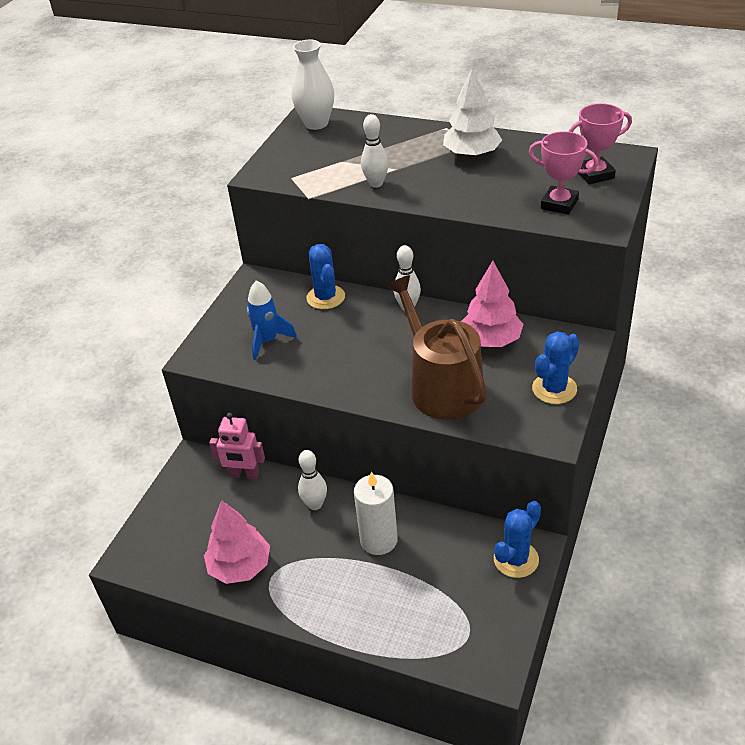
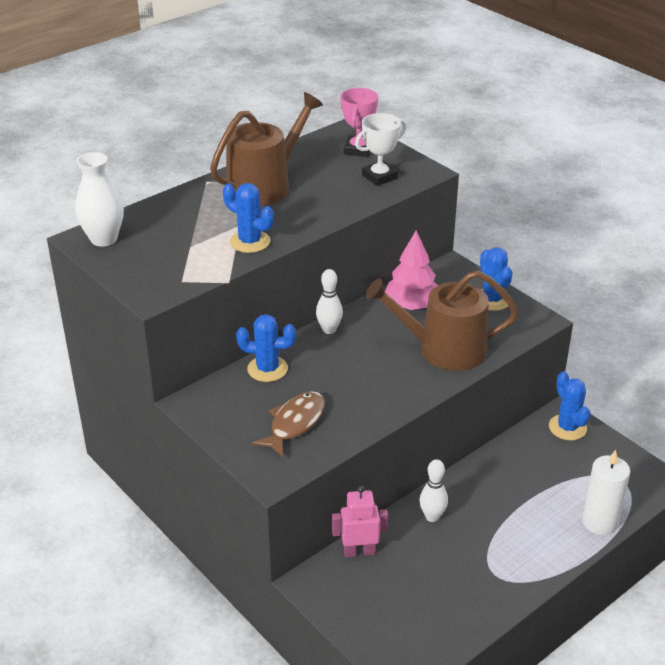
camera: 65 degrees left, 5 degrees down
(240, 566) = (469, 591): pink tree -> none
(244, 475) = (359, 551): pink robot -> pink robot turned 135 degrees counterclockwise
(268, 341) = (295, 423): blue rocket -> brown fish
(376, 184) = (250, 242): white bowling pin -> blue cactus
(378, 540) = (499, 493): white candle -> white candle (599, 522)
(472, 155) = (264, 185): white tree -> brown watering can
(559, 204) = (379, 177): pink trophy -> white trophy

